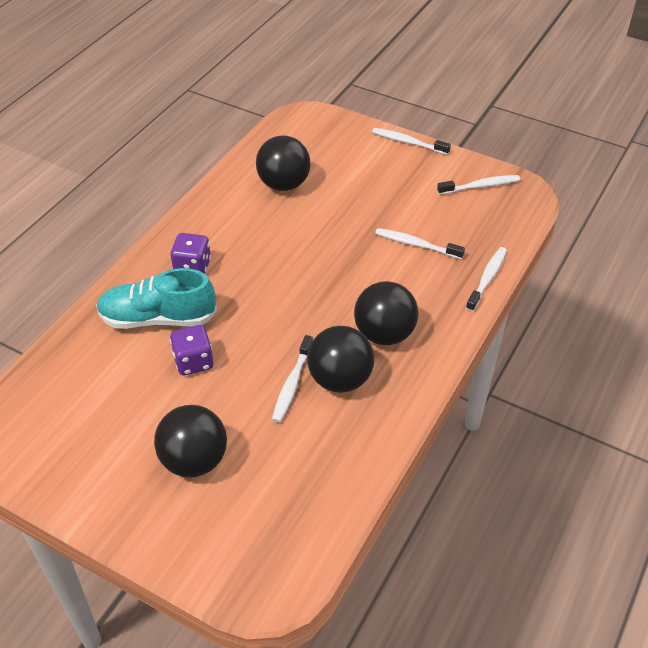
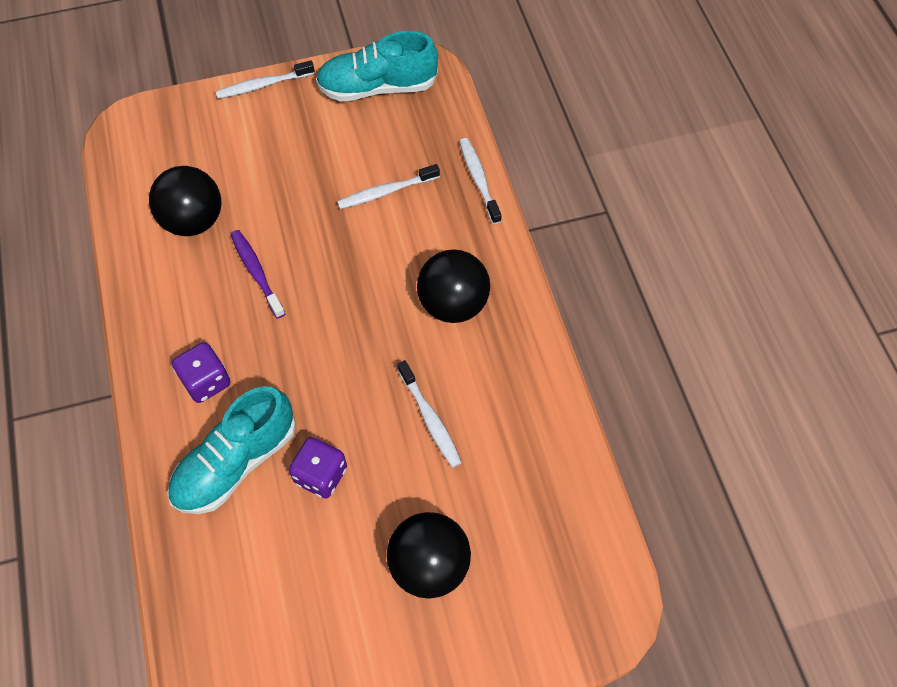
camera: 45 degrees left, 15 degrees up
(286, 233) = (257, 273): none -> purple toothbrush
(340, 379) = (464, 379): black ball -> none
(480, 186) = (377, 87): white toothbrush -> turquoise shoe

